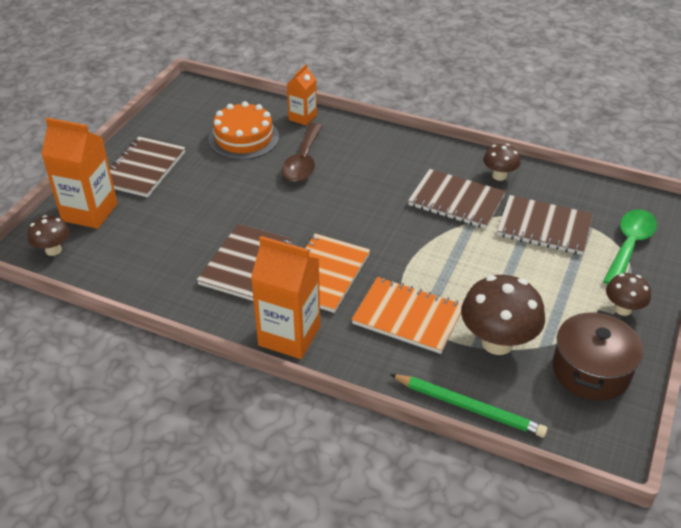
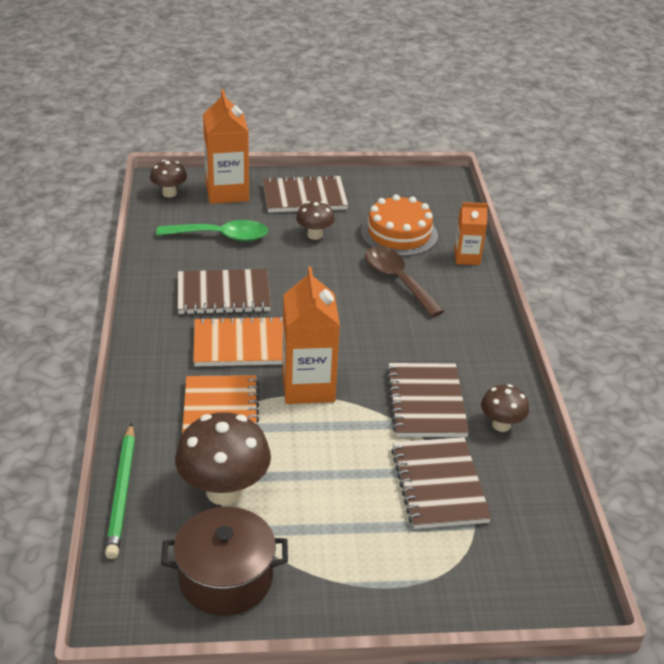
camera: 60 degrees right, 5 degrees down
(289, 336) = (149, 349): orange carton -> orange carton (308, 386)
(303, 161) = (397, 280): brown spoon -> brown spoon turned 75 degrees clockwise
(623, 309) = (345, 587): brown mushroom -> brown mushroom (314, 235)
(629, 245) = (467, 571): green spoon -> green spoon (221, 236)

